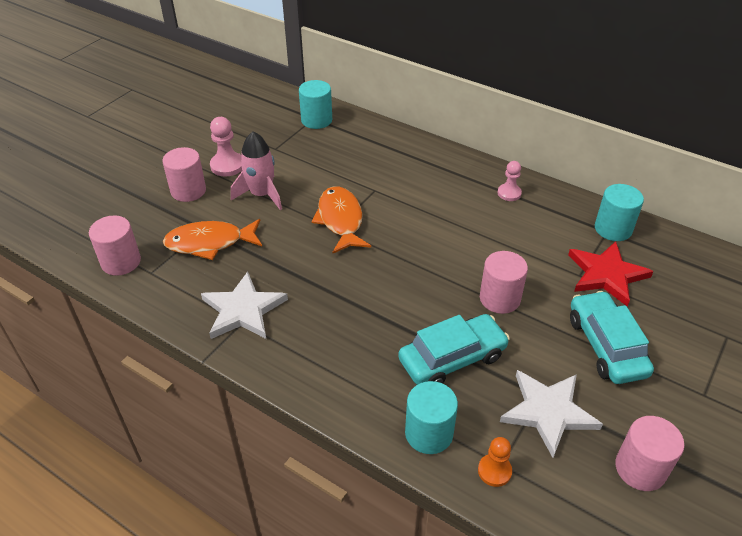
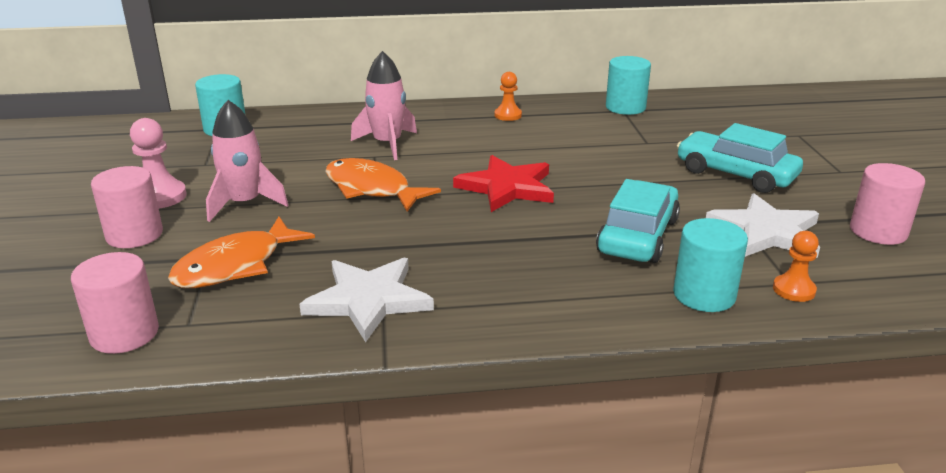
camera: 40 degrees left, 15 degrees down
(395, 182) = (387, 144): none -> pink rocket
(499, 299) = (610, 181): pink cylinder -> none
(509, 193) = (508, 115): pink pawn -> orange pawn
(606, 275) = (665, 134): red star -> red star (507, 187)

